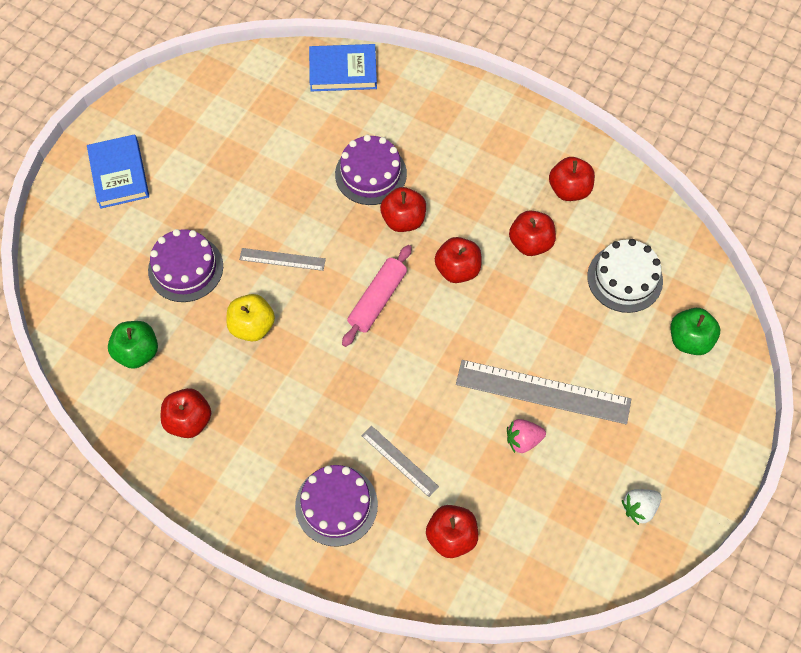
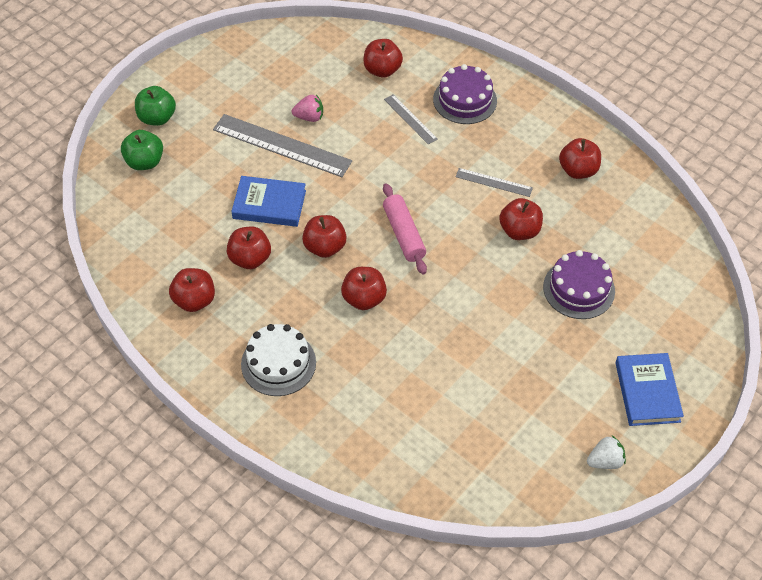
camera: 170 degrees left, 10 degrees down
(137, 352) = (622, 226): green apple -> green apple (157, 118)
(252, 326) = (519, 231): yellow apple -> red apple
(282, 259) = (486, 282): grey ruler -> grey ruler (493, 182)
(343, 71) = (393, 471): blue book -> blue book (269, 204)
(370, 174) = (386, 348): purple cake -> none
(377, 300) = (404, 234): pink rolling pin -> pink rolling pin turned 60 degrees counterclockwise
(625, 278) = (177, 216): white cake -> white cake (278, 363)
(639, 508) = (237, 65): white strawberry -> white strawberry (605, 461)

